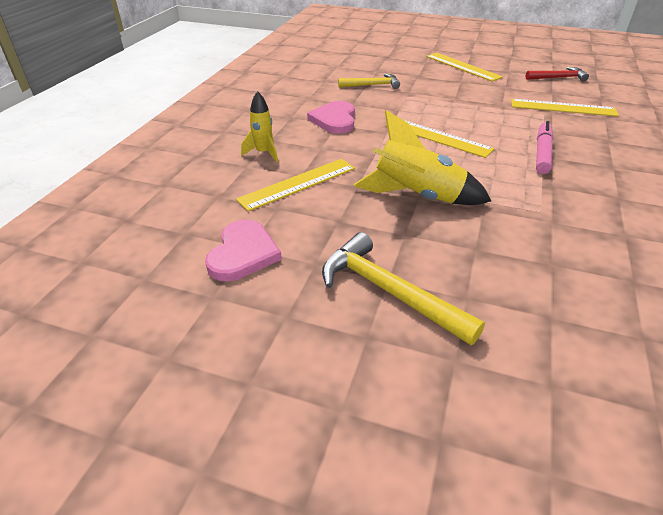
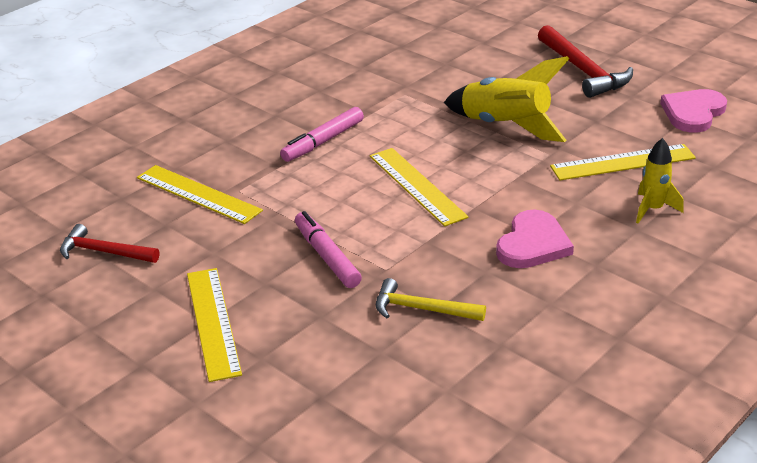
camera: 155 degrees left, 5 degrees down
(389, 291) = (583, 71): yellow hammer -> red hammer
(445, 95) = (327, 257): none -> pink marker

